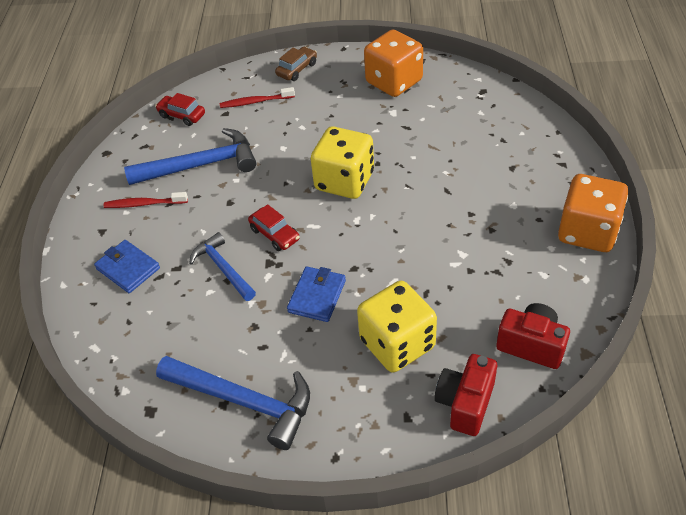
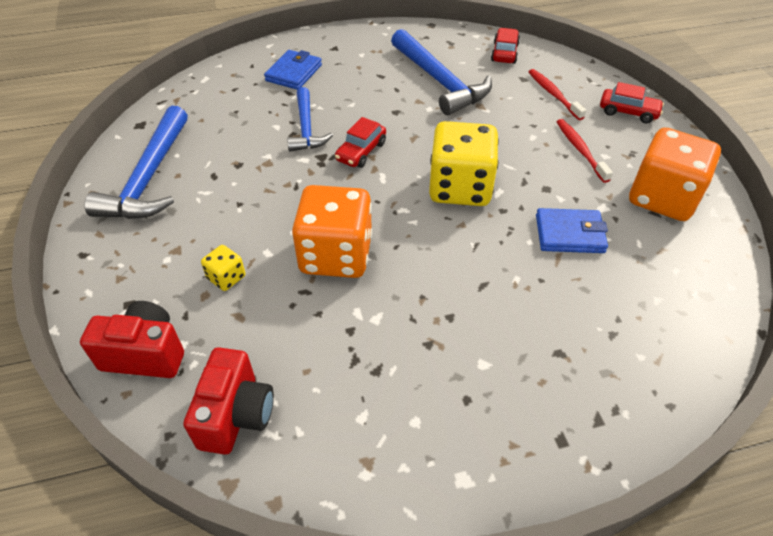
camera: 70 degrees right, 0 degrees up
(144, 204) = (374, 61): red toothbrush -> red toothbrush (580, 150)
(223, 268) = (306, 128): blue hammer -> blue hammer turned 135 degrees clockwise
(297, 69) = (628, 112): brown car -> red car
(317, 296) = (283, 200): blue wallet -> blue wallet (569, 234)
(397, 343) = (226, 277): yellow dice -> yellow dice, size x0.44
(587, 232) = (462, 469): orange dice -> orange dice (336, 255)

